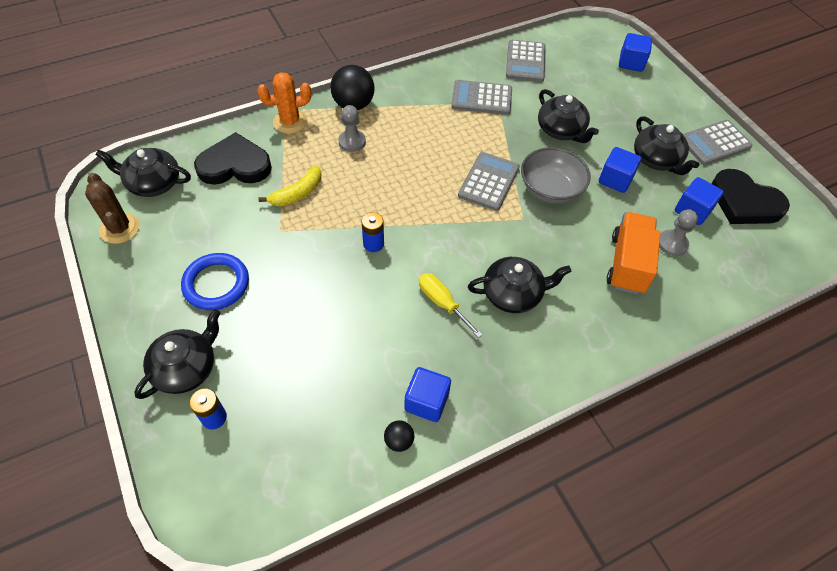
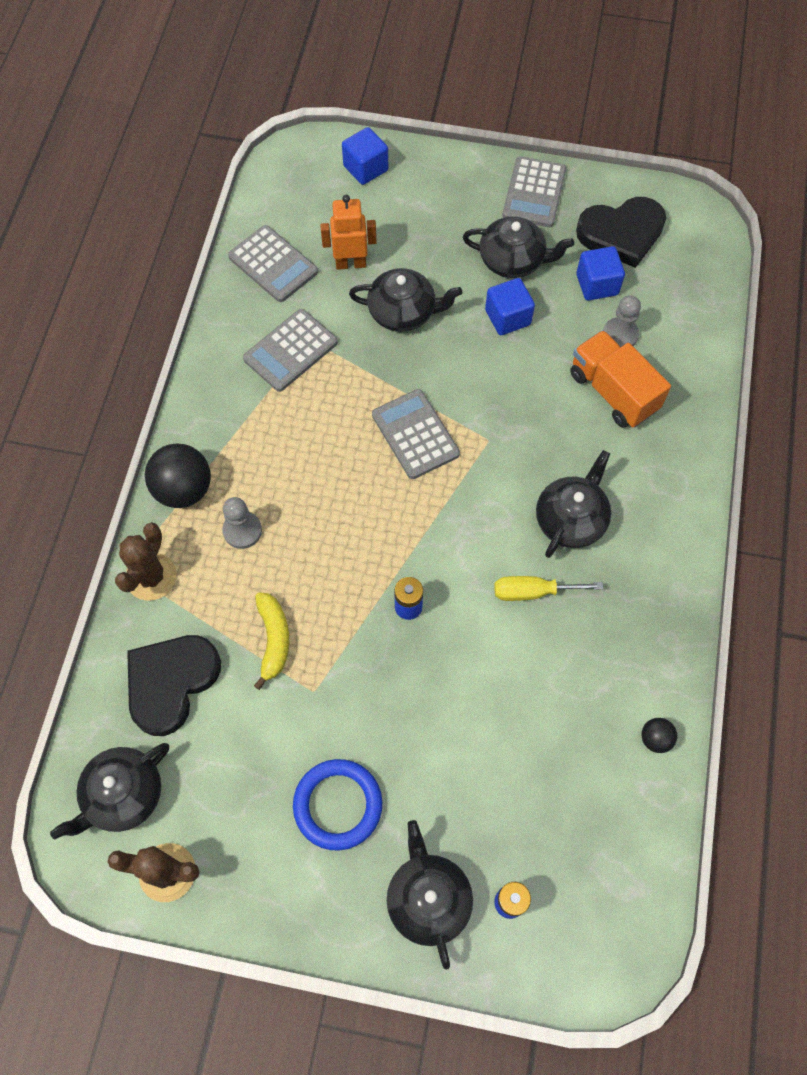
camera: 50 degrees left, 10 degrees up
(290, 122) = (151, 577): orange cactus -> brown cactus
(426, 402) = (632, 685): blue cube -> none
(550, 189) = (472, 385): grey bowl -> none
(564, 91) = (350, 263): none -> orange robot

